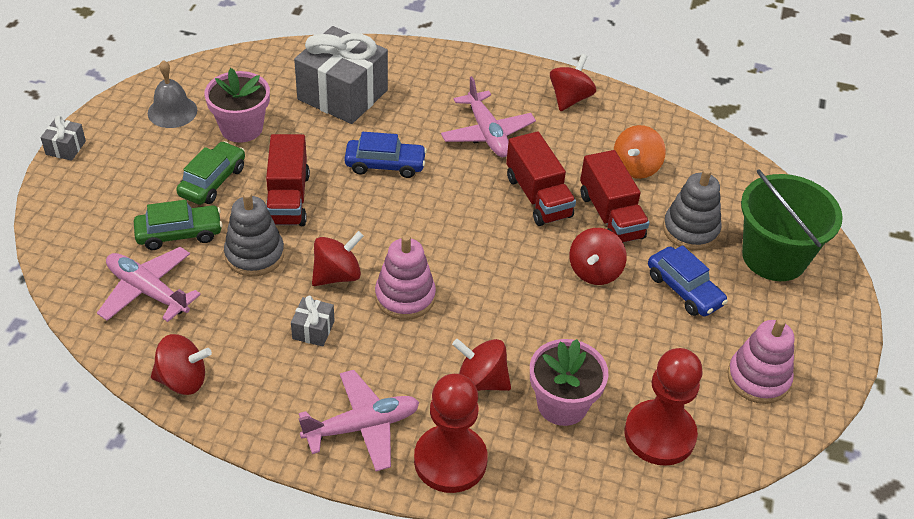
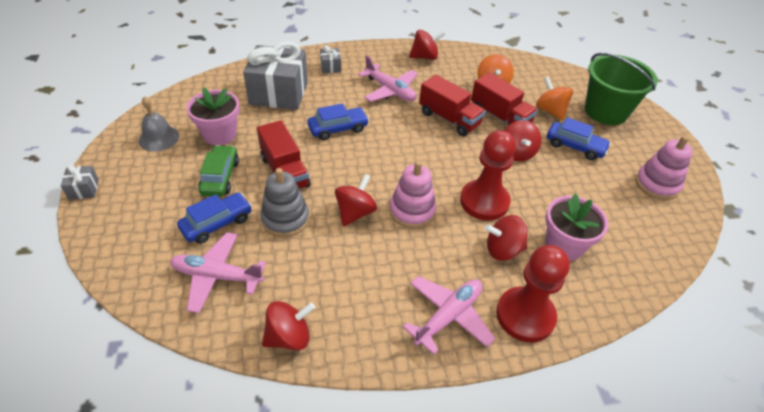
camera: 25 degrees left, 0 degrees up
(179, 233) = (217, 223): green car -> blue car
(313, 330) = (364, 258): grey gift -> grey gift (330, 67)
(570, 98) = (425, 57): red spinning top -> red spinning top turned 75 degrees clockwise
(659, 434) = (634, 242): red pawn -> red pawn (484, 201)
(690, 230) = (550, 111): grey stacking toy -> orange spinning top

